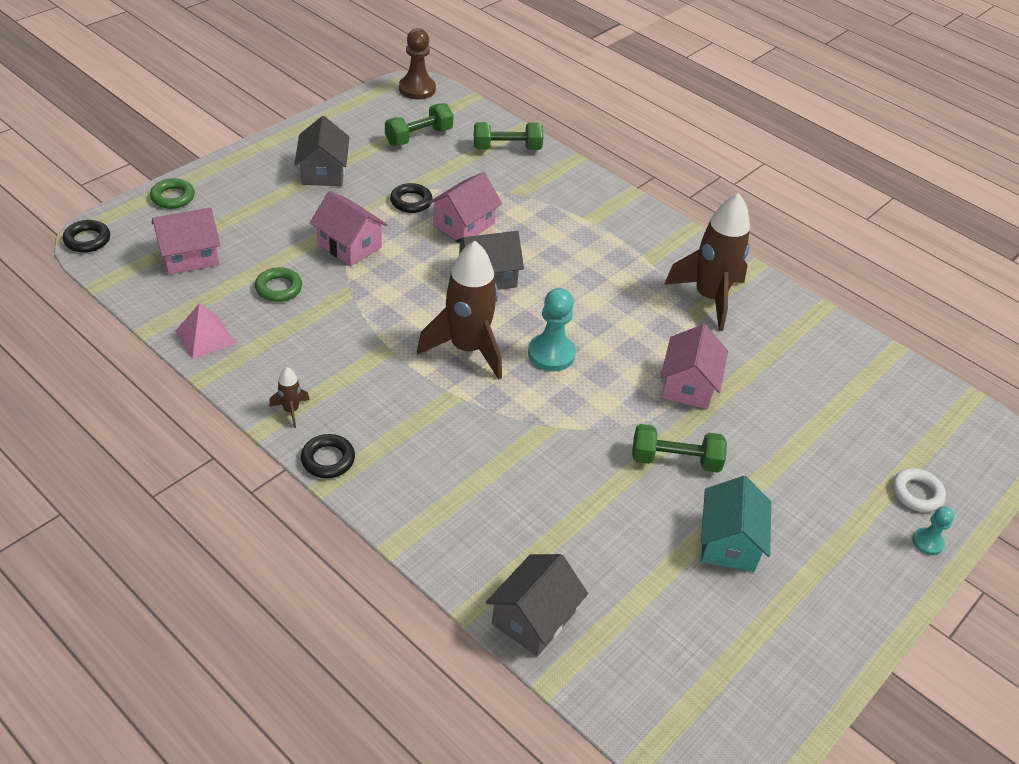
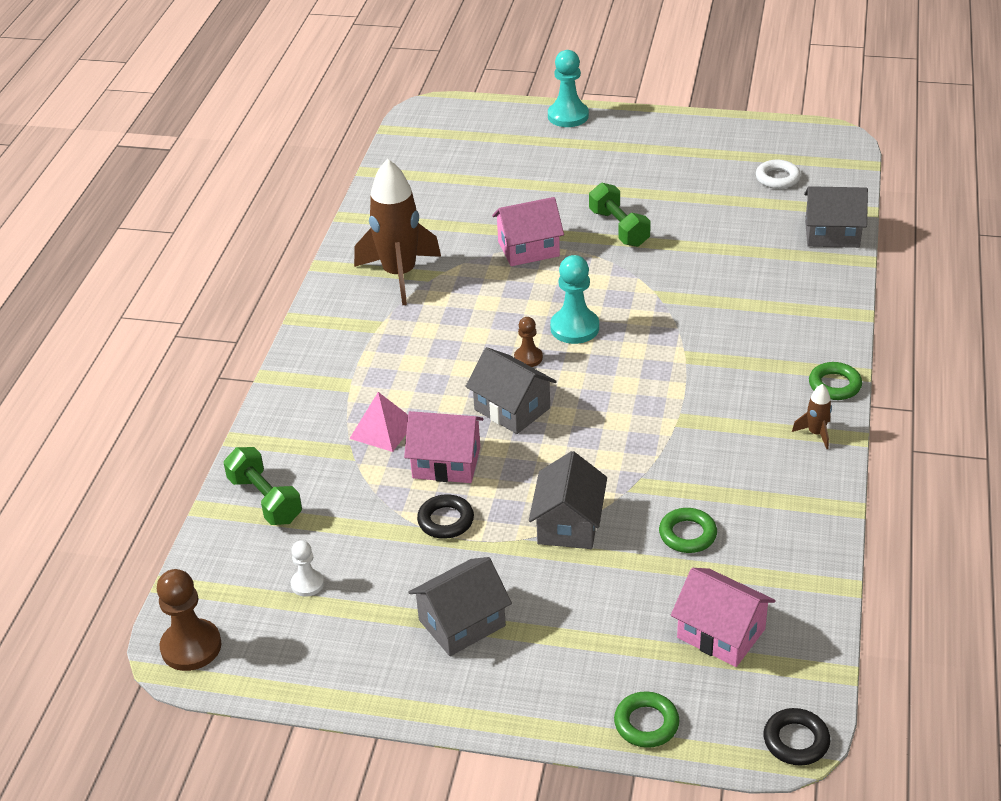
camera: 115 degrees left, 5 degrees down
(205, 337) = (807, 540): pink pyramid -> pink pyramid (382, 429)
(328, 459) = (834, 385): black ring -> green ring
(349, 245) = (569, 524): pink house -> grey house
(419, 136) = (307, 584): green dumbbell -> white pawn
(467, 349) = (624, 375): brown rocket -> none
(537, 311) = (528, 358): none -> brown pawn
(728, 542) = (667, 184): turquoise house -> none
(917, 493) = (526, 129): white ring -> white ring (777, 178)
(927, 542) = (568, 116): turquoise pawn -> turquoise pawn, size x1.75

